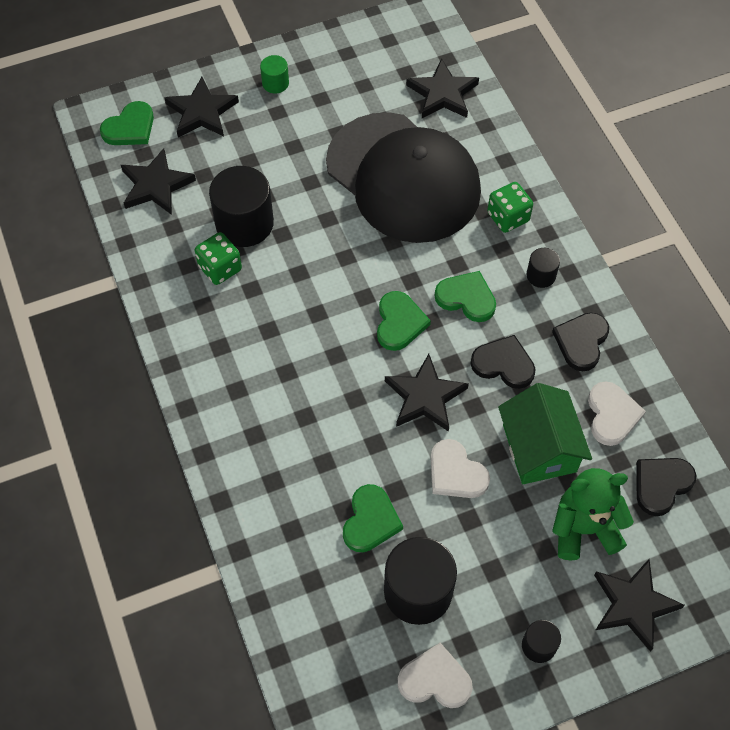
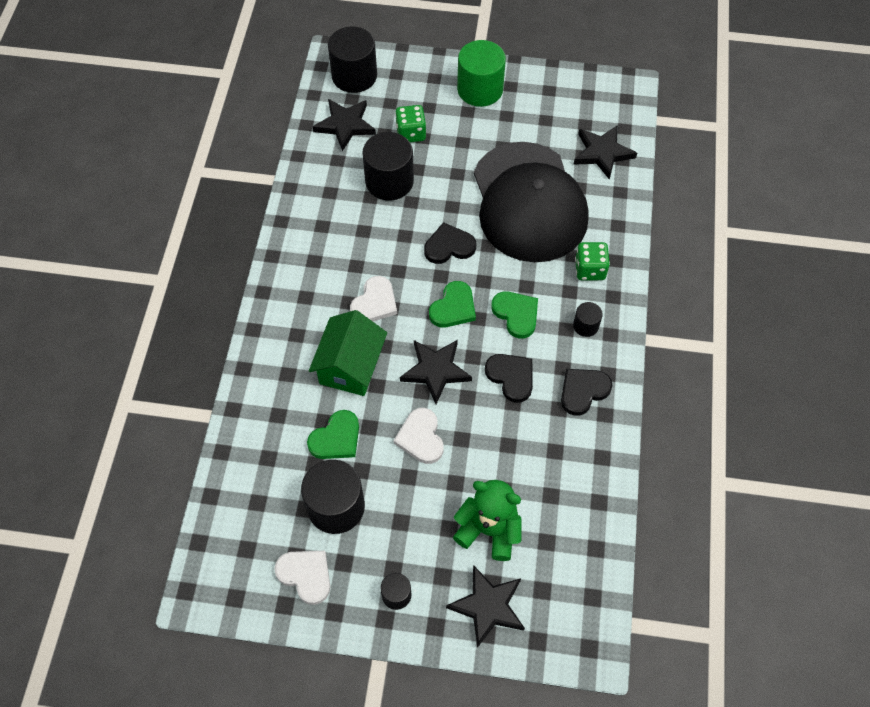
camera: 30 degrees right, 0 degrees up
(130, 128) = (354, 76): green heart -> black cylinder
(201, 112) = (412, 87): black star -> none
(220, 268) = (351, 205): green dice -> green dice (411, 133)
(275, 83) = (480, 89): green cylinder -> green cylinder, size x2.02
(539, 448) = (495, 453): green house -> green house (350, 366)
(612, 415) = (569, 458): white heart -> white heart (374, 302)
(661, 485) = (572, 530): black heart -> black heart (449, 246)

